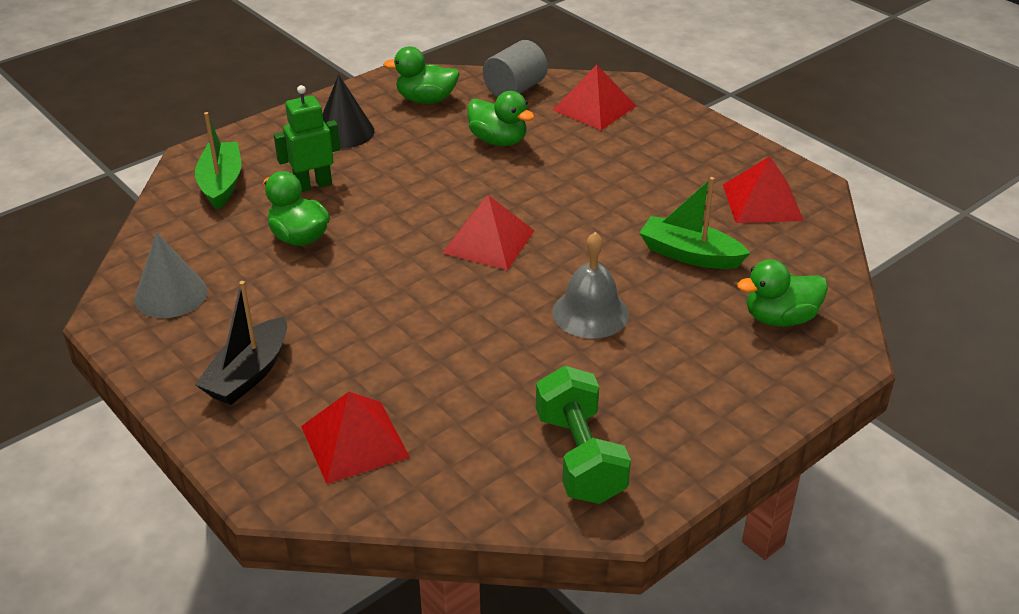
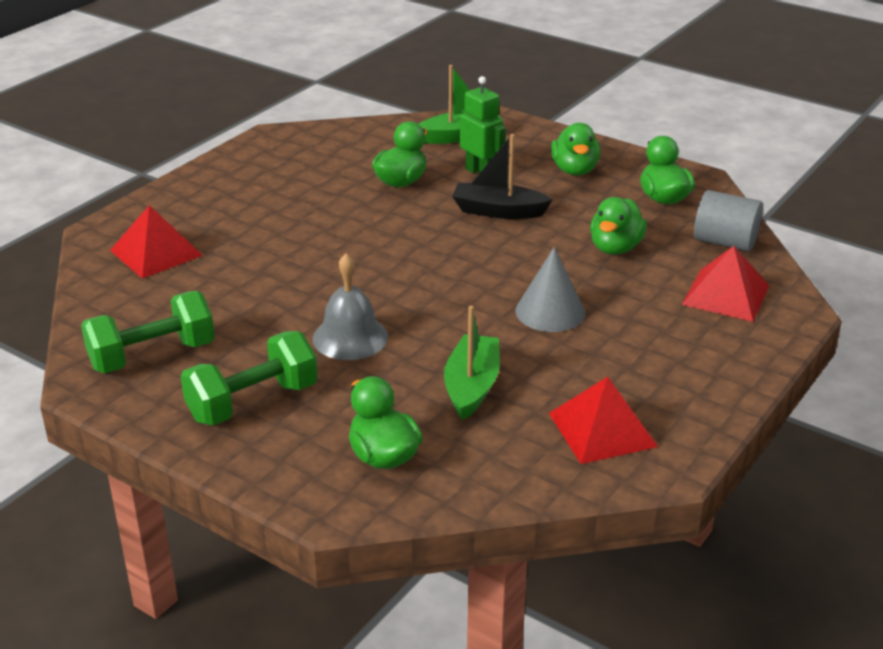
camera: 75 degrees right, 5 degrees down
(171, 295) = (305, 149): grey cone -> grey cone (550, 312)
(248, 374) = (222, 197): black boat -> black boat (498, 211)
(344, 132) = (574, 170): black cone -> green duck
(488, 241) = (438, 269): red pyramid -> none
(683, 389) = (252, 402): none -> green dumbbell

